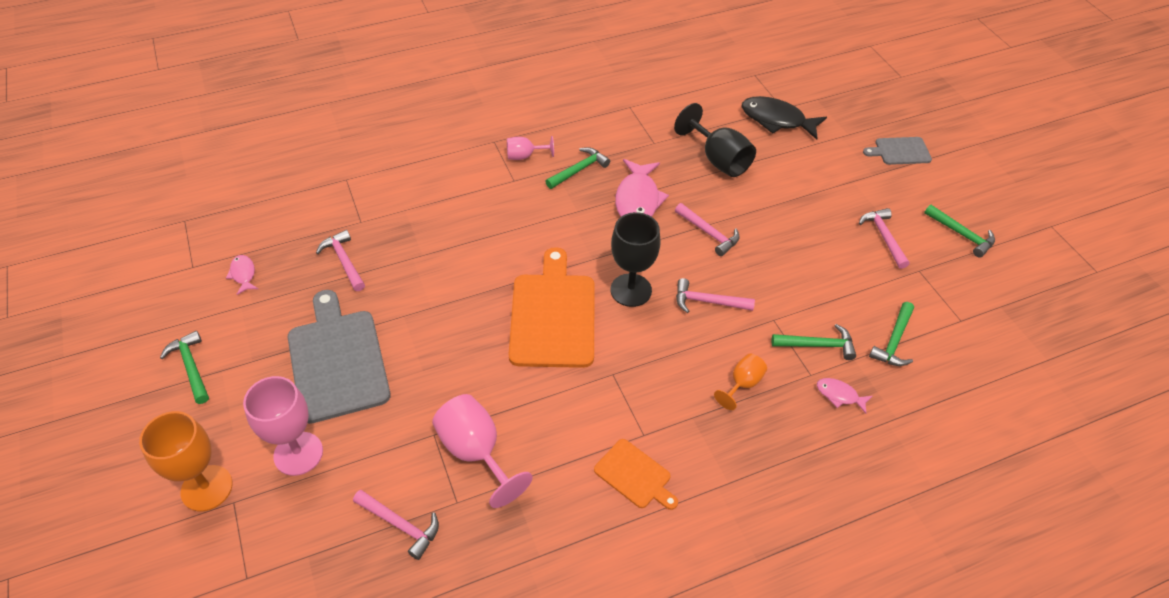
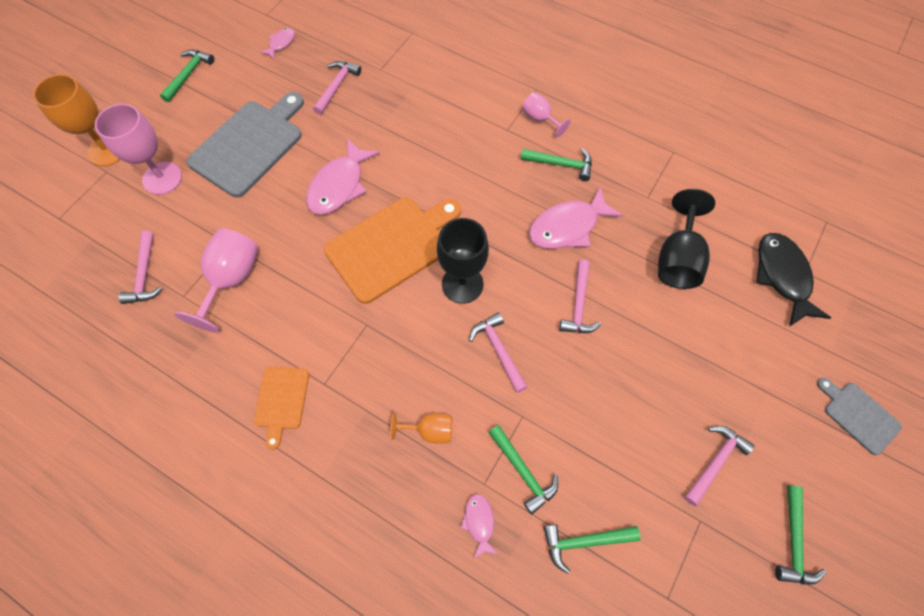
camera: 55 degrees right, 15 degrees up
(454, 317) = (339, 185): none -> pink fish

